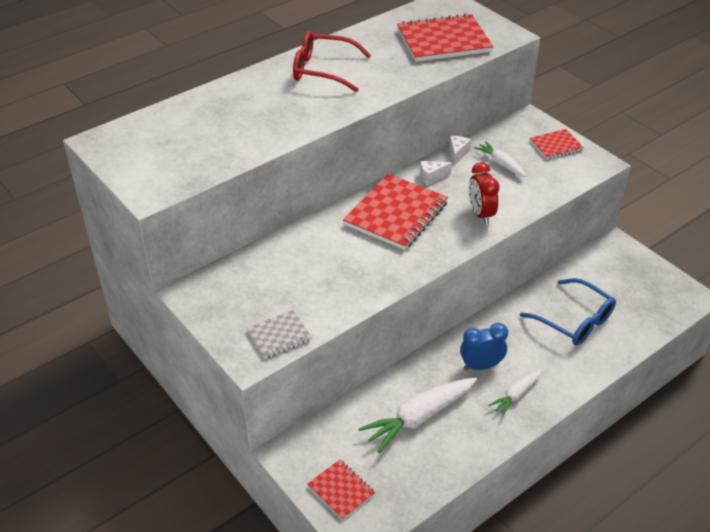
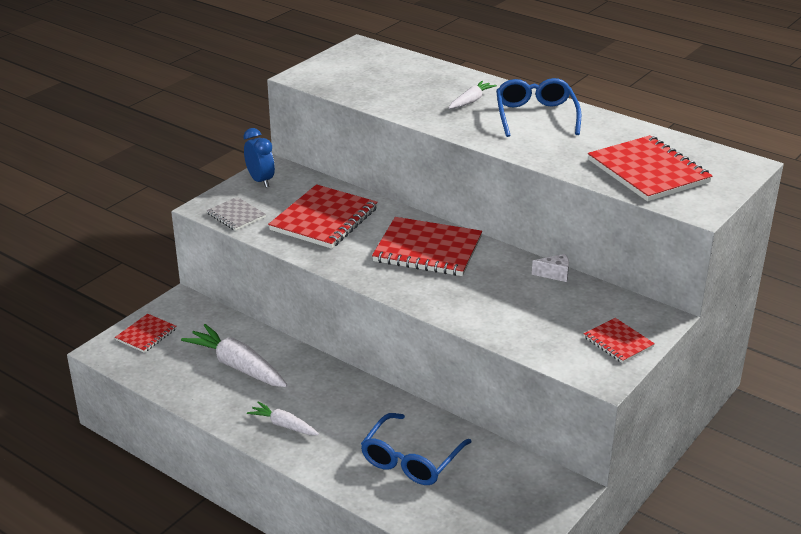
camera: 75 degrees right, 10 degrees down
(315, 271) = (324, 219): none -> red notebook
(322, 70) = (535, 116): red glasses -> blue glasses
(431, 177) = (501, 263): white cheese -> none
(480, 214) = (453, 300): red clock -> none
(481, 366) = (317, 397): blue clock -> blue clock (260, 181)
(501, 164) = (554, 305): white carrot -> white carrot (471, 101)

